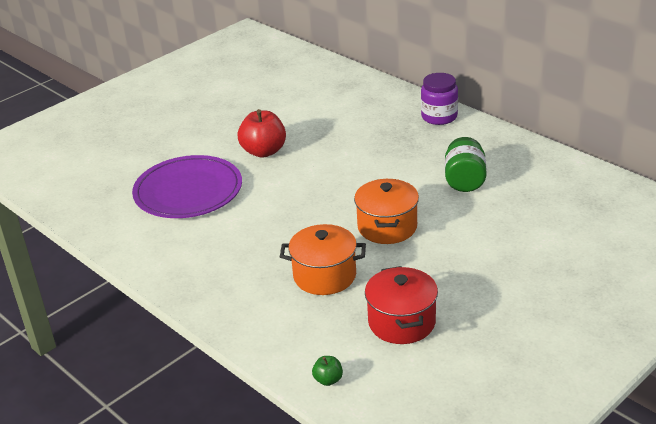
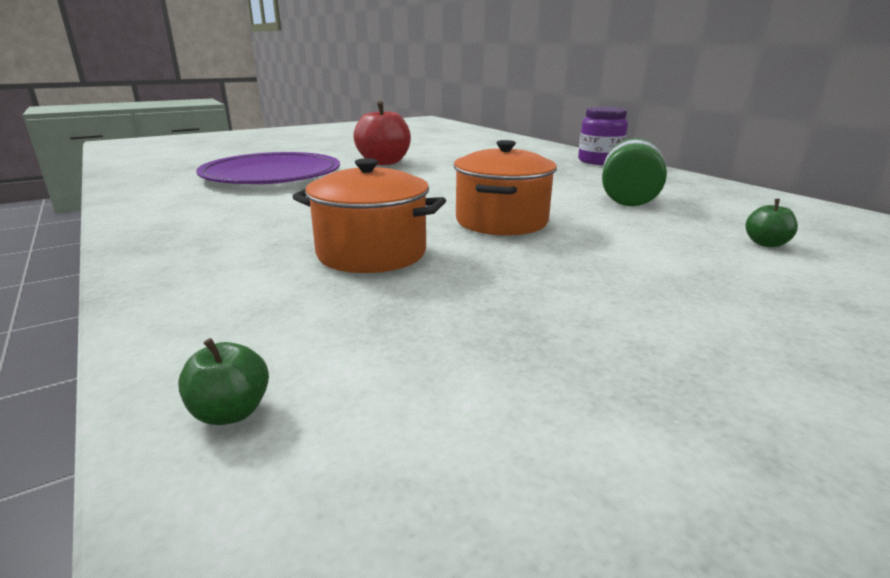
camera: 10 degrees right, 10 degrees down
(401, 322) = (473, 330): red pot -> none
(543, 222) = (766, 244): none -> green apple

